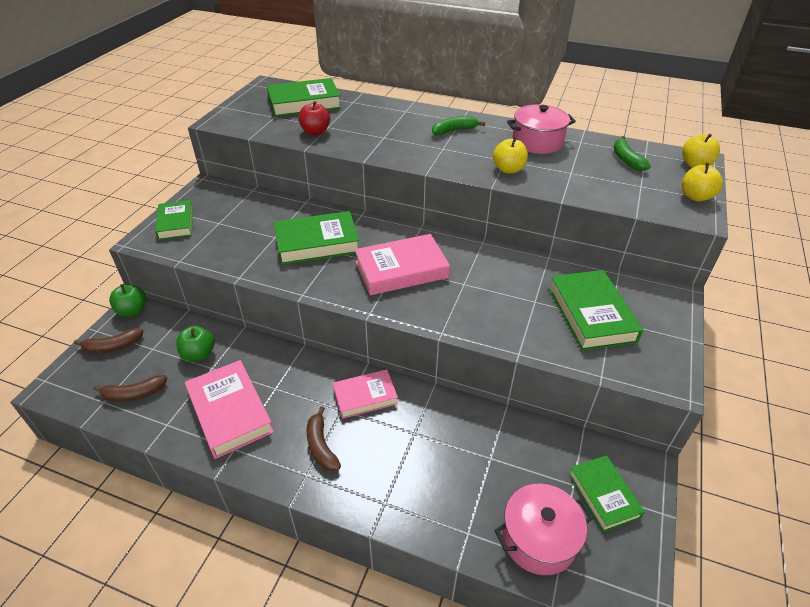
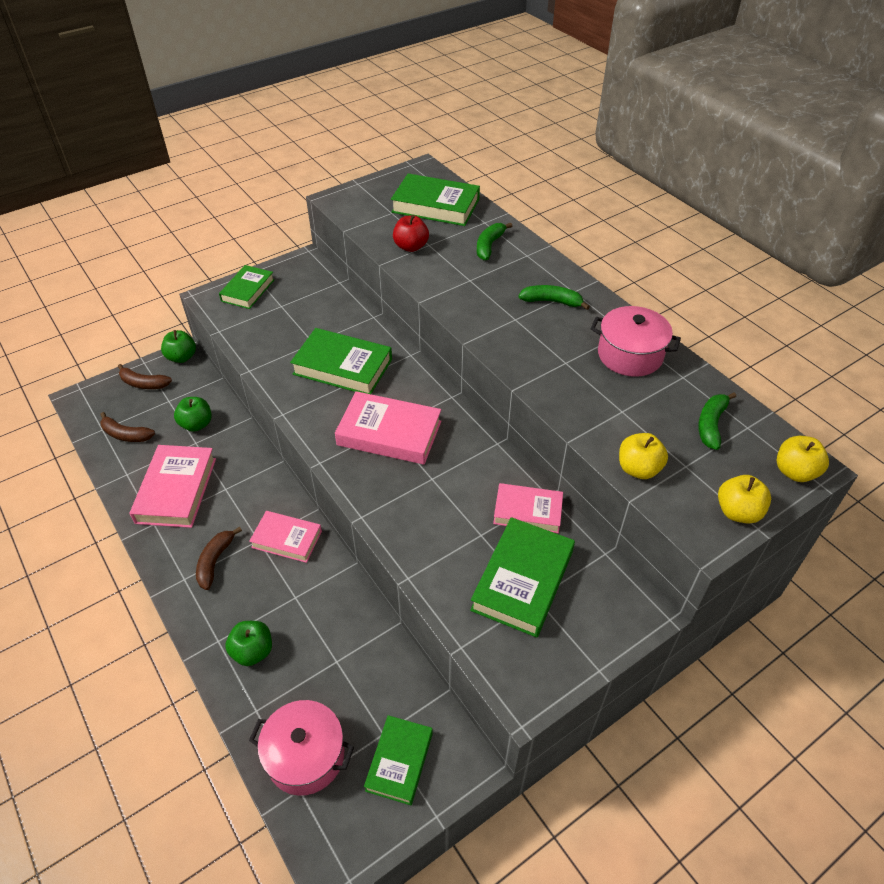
camera: 35 degrees right, 5 degrees up
(373, 114) = (489, 246): none -> green banana
(421, 492) = (253, 651): none -> green apple
(508, 169) = (556, 375): yellow apple -> yellow apple (638, 469)
(547, 273) = (527, 511): none -> pink book

